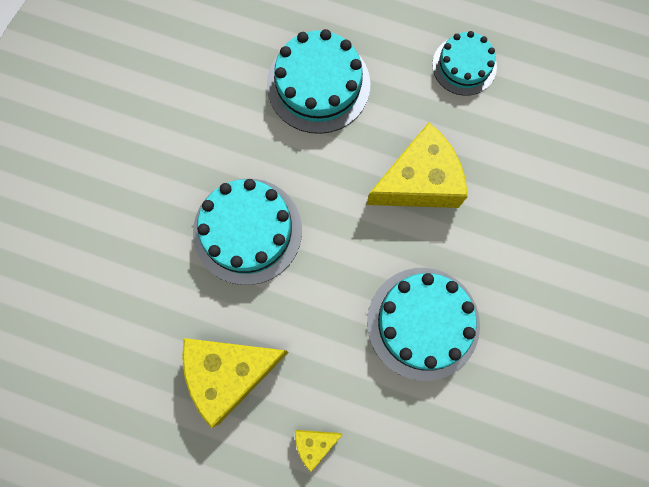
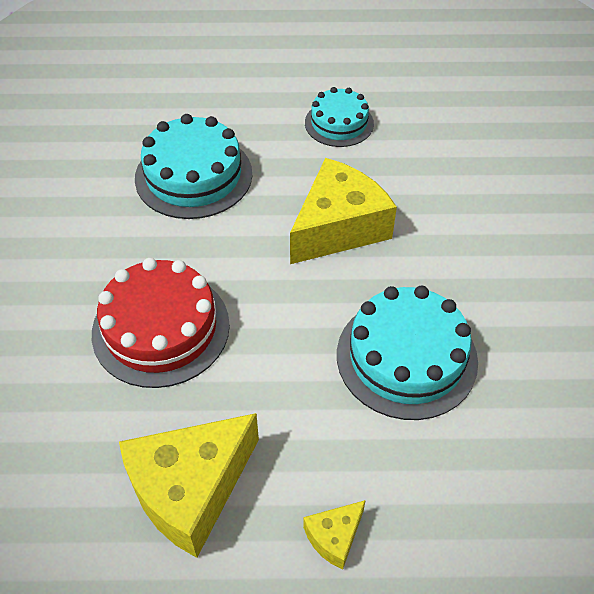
camera: 20 degrees left, 25 degrees down
(247, 231) = (161, 328): turquoise cake -> red cake

